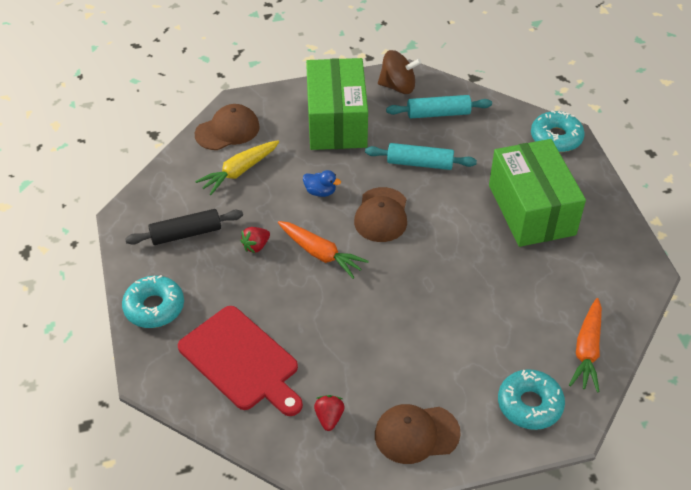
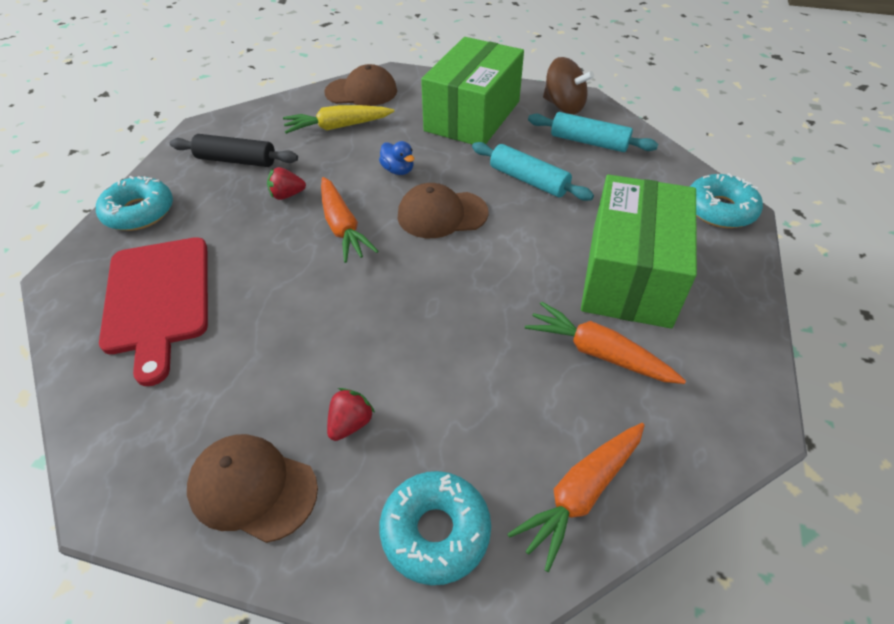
camera: 30 degrees right, 0 degrees up
(329, 418) = (176, 409): red strawberry -> red strawberry (350, 423)
(381, 215) = (442, 214): brown cap -> brown cap turned 45 degrees clockwise
(546, 269) = (598, 353): none -> orange carrot

